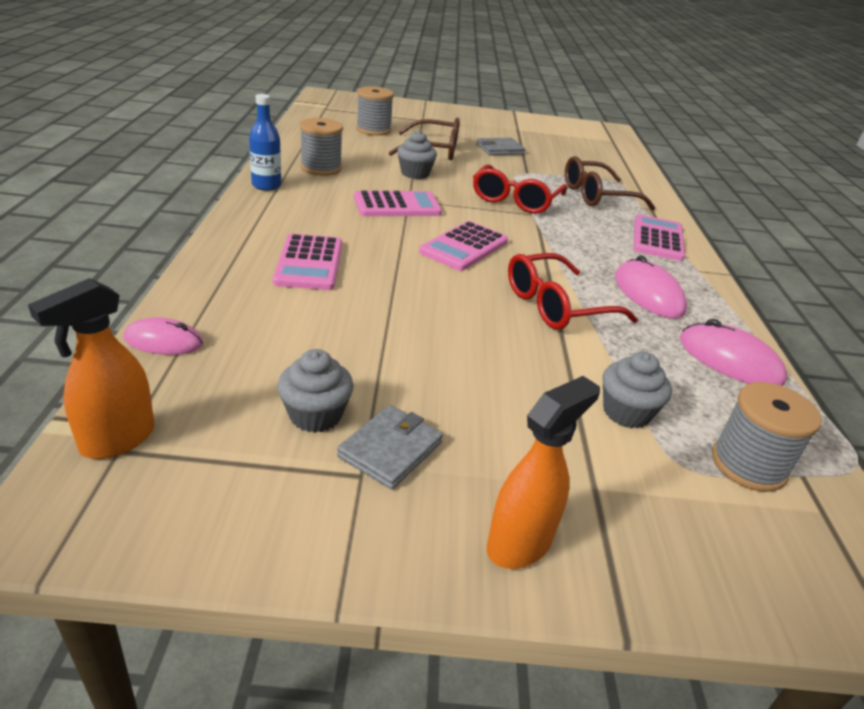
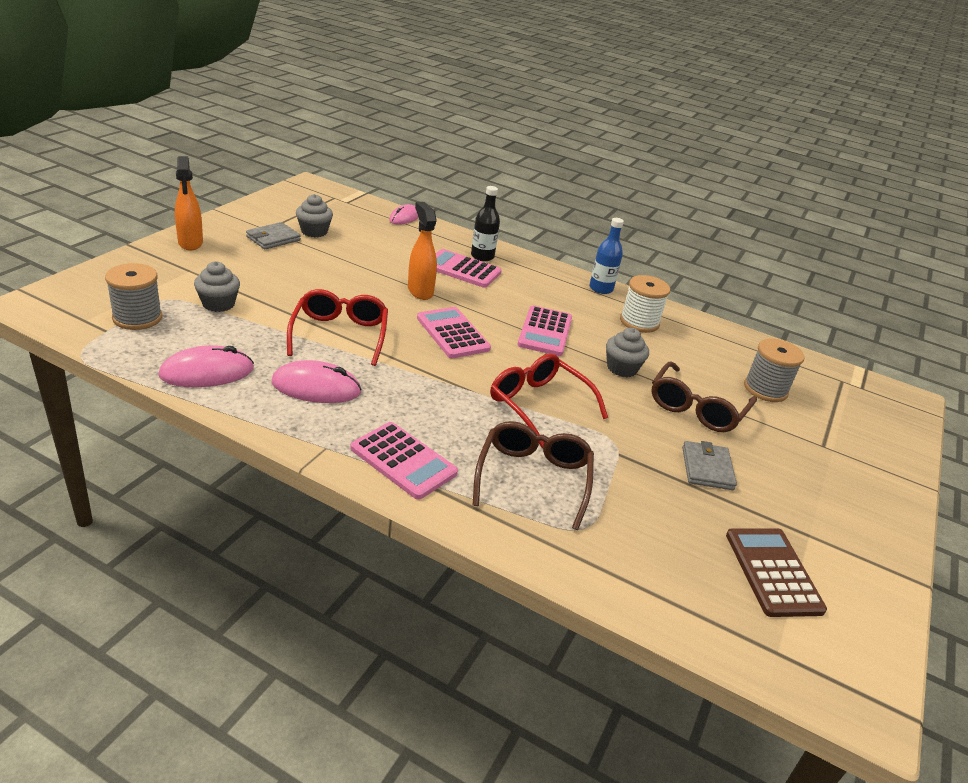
camera: 115 degrees right, 0 degrees up
(117, 440) = (340, 198): orange spray bottle -> orange spray bottle (420, 291)
(253, 256) = (482, 256): none -> black bottle
(321, 168) = (639, 322): grey spool -> white spool
(390, 449) = (273, 238): grey wallet -> grey wallet turned 75 degrees clockwise
(562, 138) = (773, 572): none -> brown calculator

